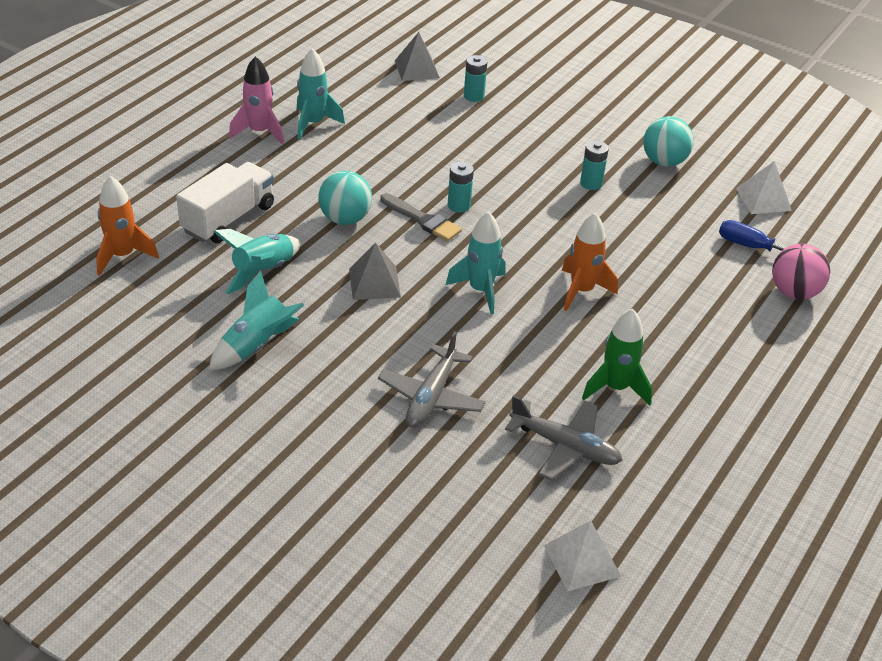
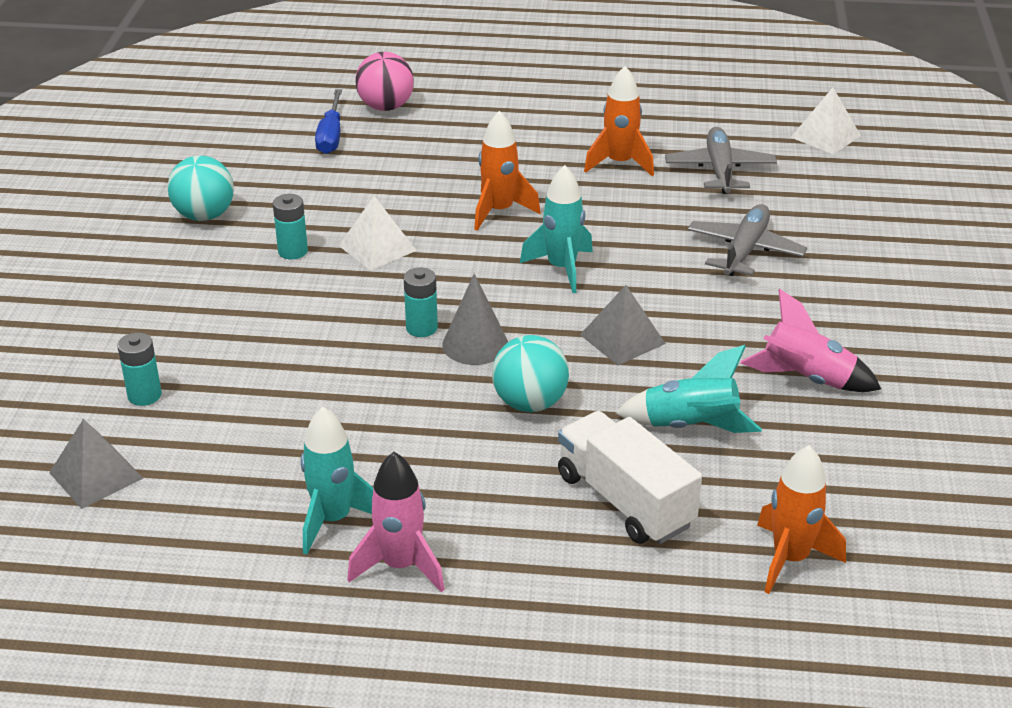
camera: 115 degrees left, 5 degrees down
(228, 219) = (625, 500): white truck -> white truck turned 45 degrees clockwise
(256, 345) = (806, 379): turquoise rocket -> pink rocket
(423, 220) = (475, 344): grey brush -> grey cone
(431, 397) = (745, 250): grey plane -> grey plane turned 60 degrees counterclockwise
(616, 388) = (619, 163): green rocket -> orange rocket
(763, 199) = (234, 146): white pyramid -> white pyramid (377, 248)

